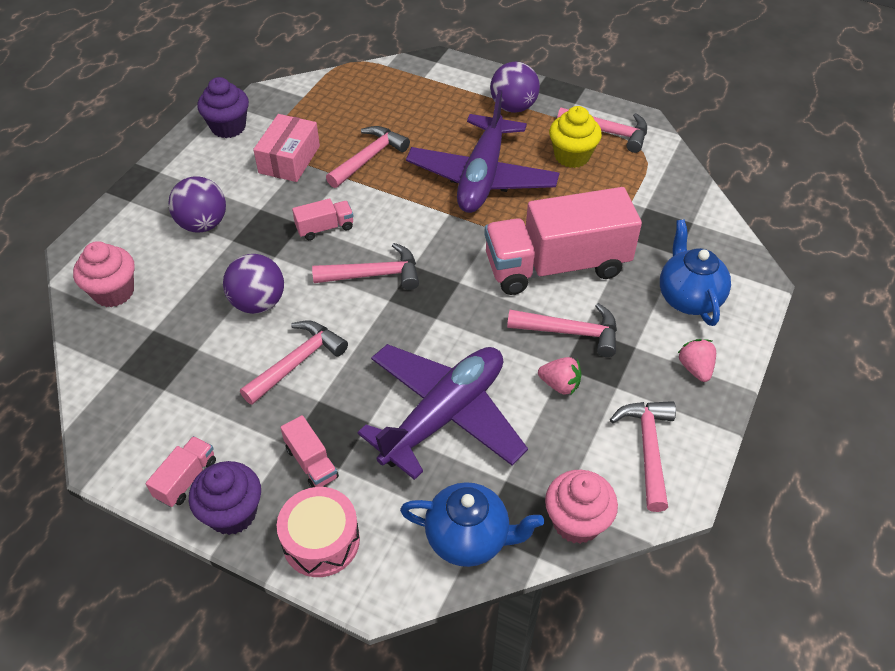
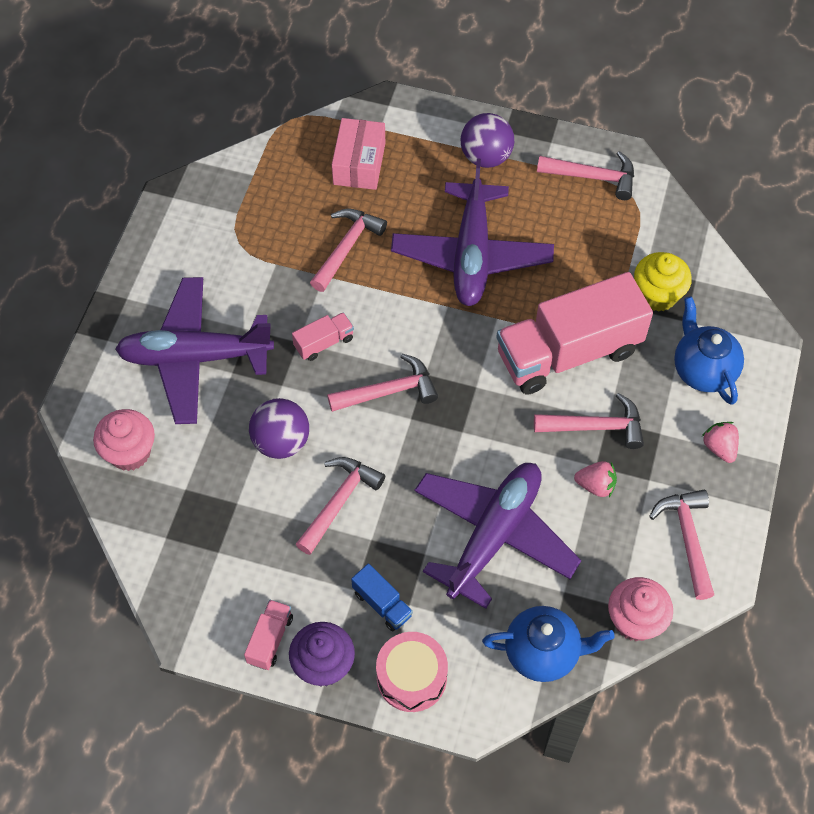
camera: 10 degrees left, 10 degrees up
(203, 224) = (195, 357): purple ball -> purple plane
(228, 127) = (182, 228): purple cupcake -> none
(289, 159) = (262, 262): pink box -> pink box (359, 163)
(311, 462) = (382, 604): pink truck -> blue truck
(572, 156) = (560, 214): yellow cupcake -> yellow cupcake (657, 295)

